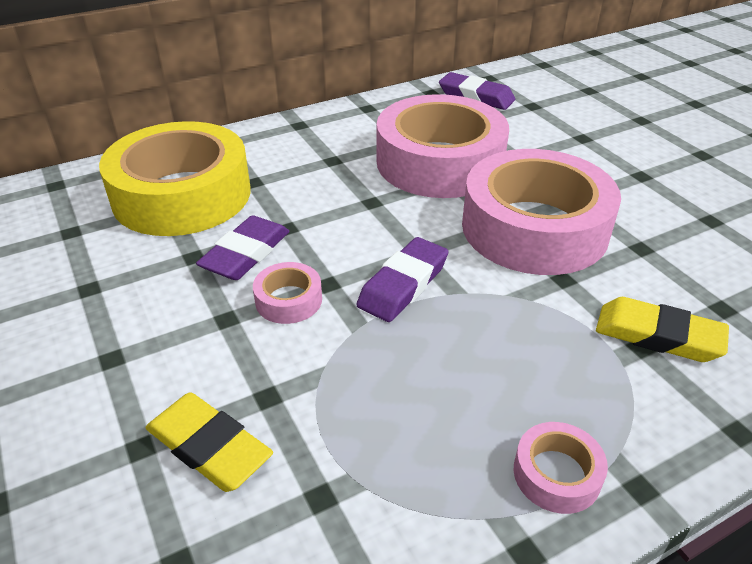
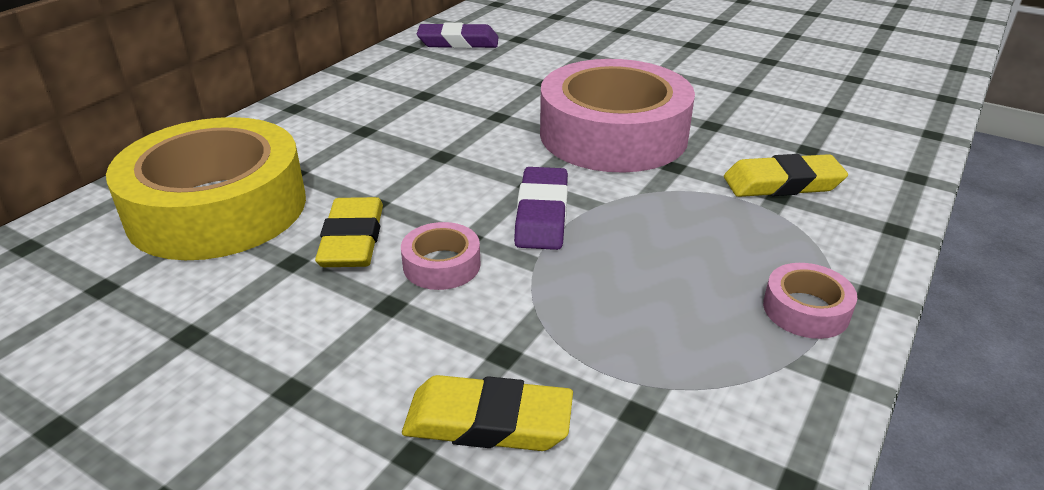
camera: 30 degrees left, 5 degrees down
(246, 253) = (352, 239): purple eraser -> yellow eraser
(439, 162) = (477, 105): pink tape -> none

